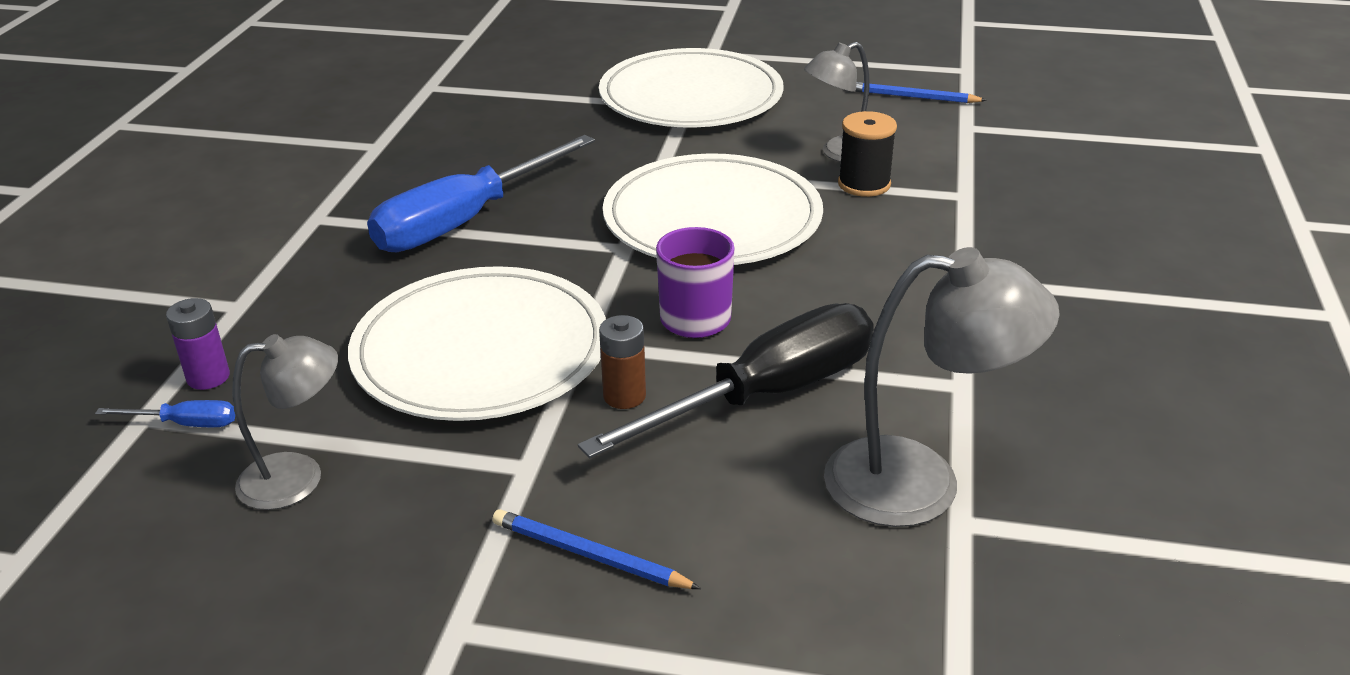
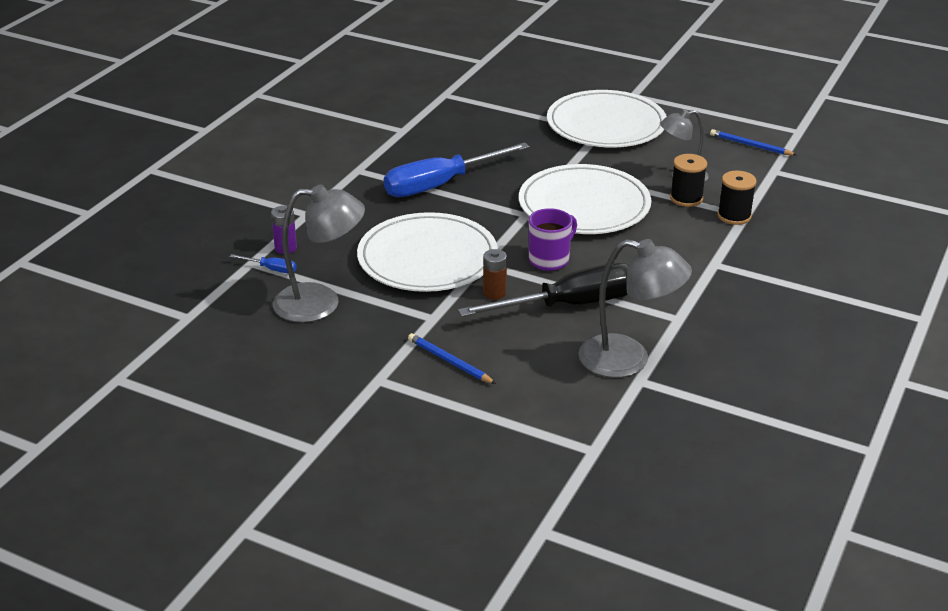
camera: 15 degrees right, 0 degrees up
(298, 478) = (321, 303): grey lamp -> grey lamp, size x1.57
(950, 200) = (734, 216): none -> black spool

